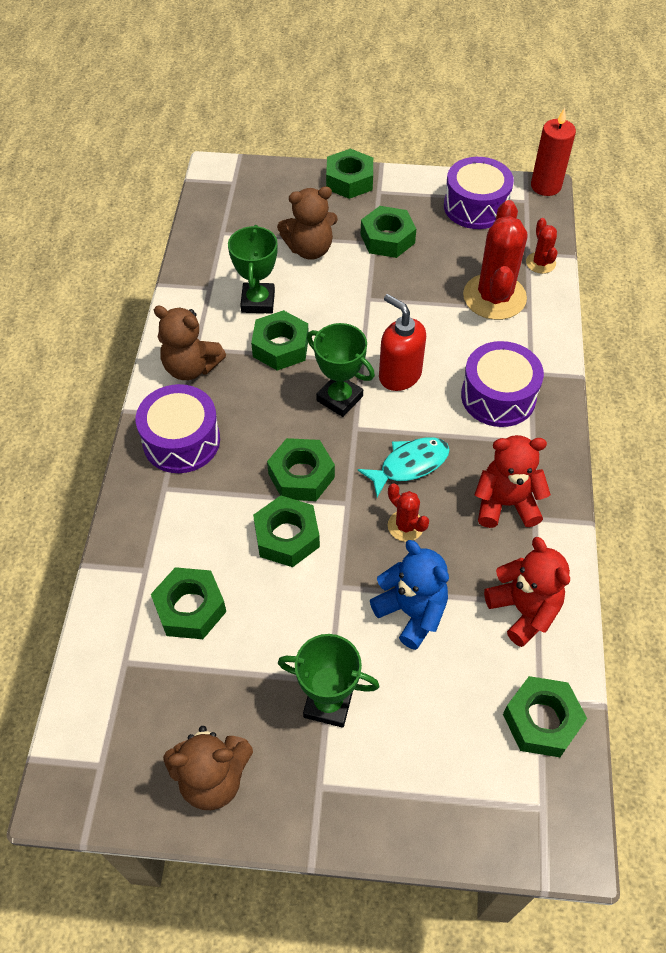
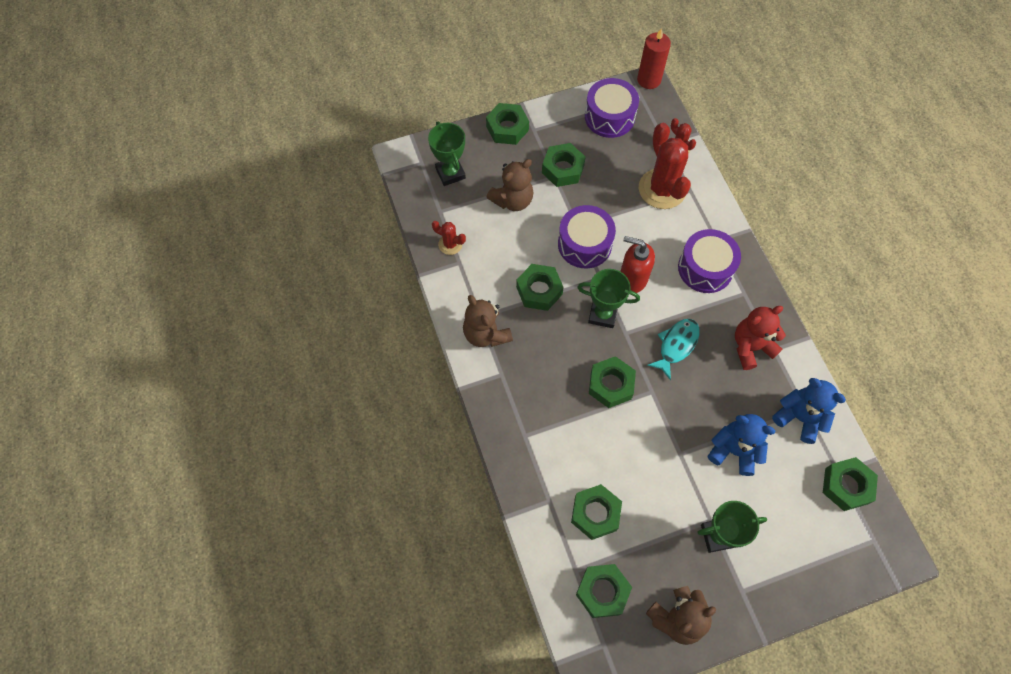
camera: 25 degrees left, 10 degrees up
(181, 441) = (515, 394): purple drum -> purple drum (584, 244)
(191, 367) = (486, 334): brown teddy bear -> brown teddy bear turned 60 degrees clockwise
(258, 301) = (501, 260): green trophy -> green trophy (450, 173)
(287, 536) = (627, 434): green nut -> green nut (602, 592)
(405, 526) = (698, 391): red cactus -> red cactus (450, 244)
(523, 610) = (799, 417): red teddy bear -> blue teddy bear

